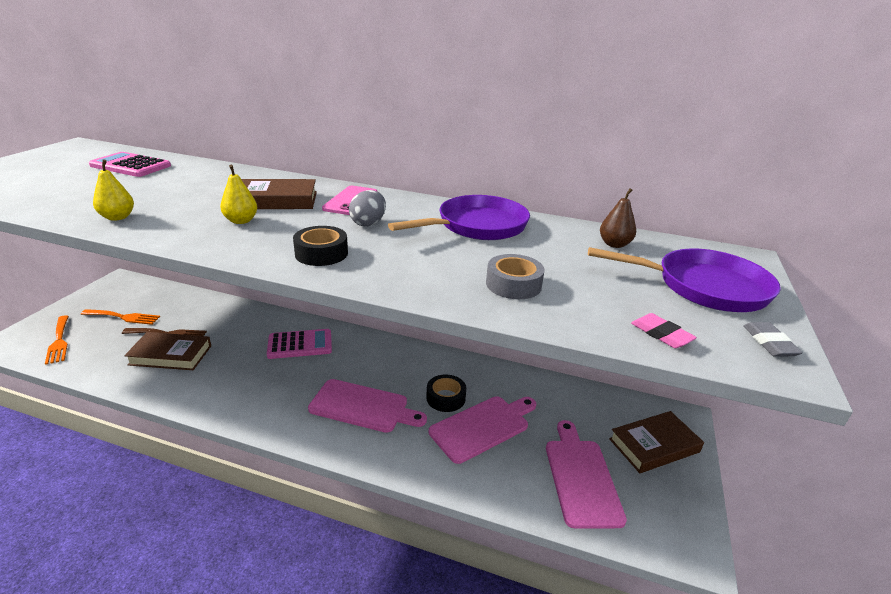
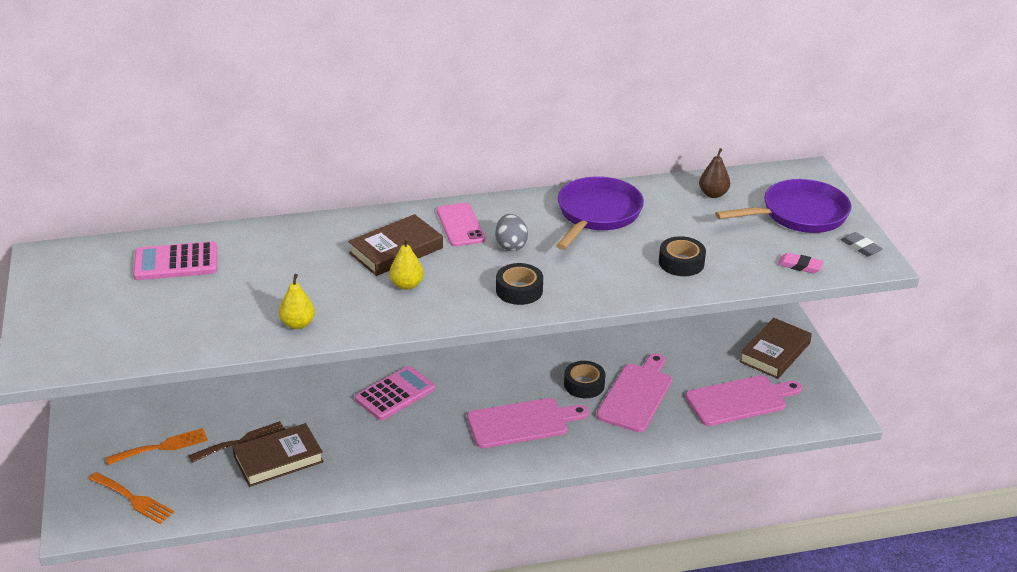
camera: 30 degrees left, 5 degrees up
(513, 284) = (681, 263): grey tape -> black tape
(581, 477) = (739, 400): pink cutting board -> pink cutting board turned 105 degrees clockwise

